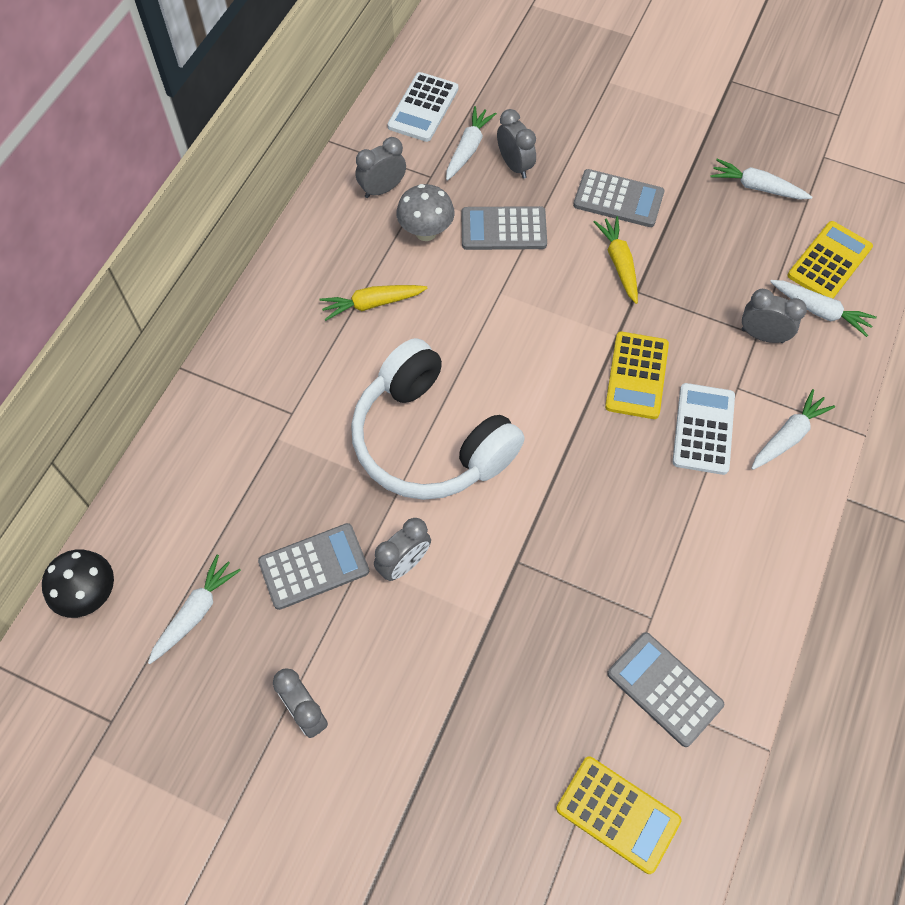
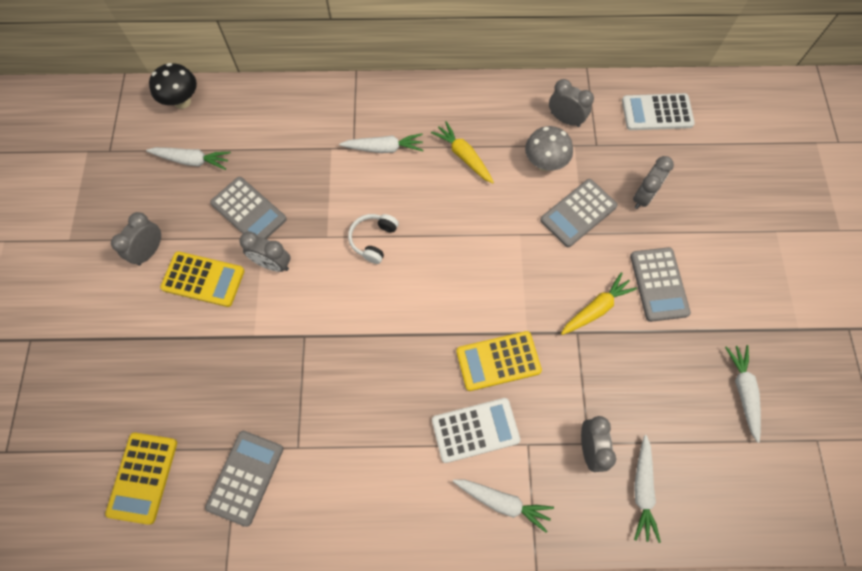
camera: 65 degrees right, 5 degrees up
(430, 439) = (373, 240): white headphones -> white headphones, size x0.41
(468, 149) = (638, 158): white carrot -> white carrot (384, 148)
(503, 229) = (578, 213): grey calculator -> grey calculator turned 105 degrees counterclockwise
(829, 261) = (700, 482): yellow calculator -> yellow calculator (203, 279)

